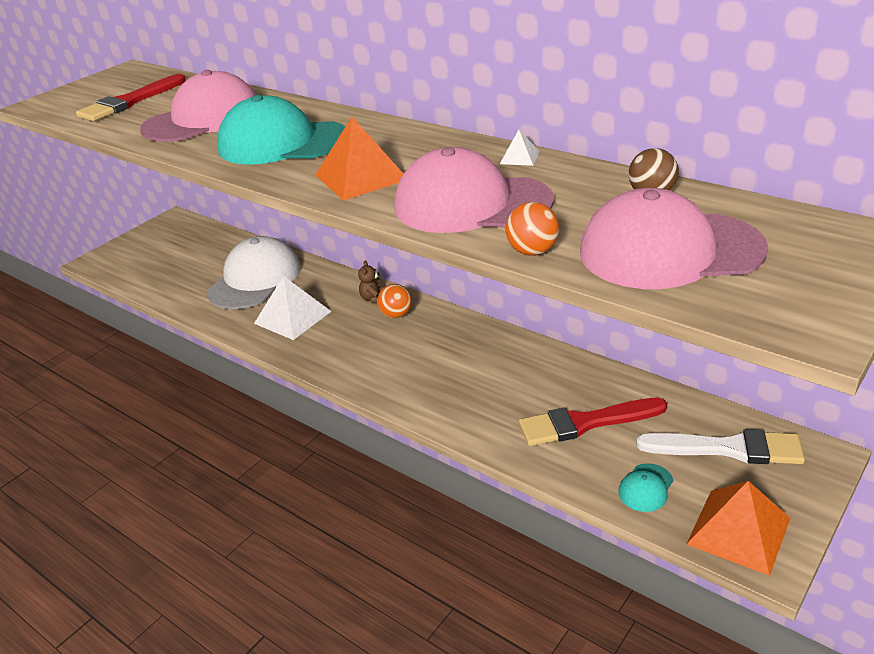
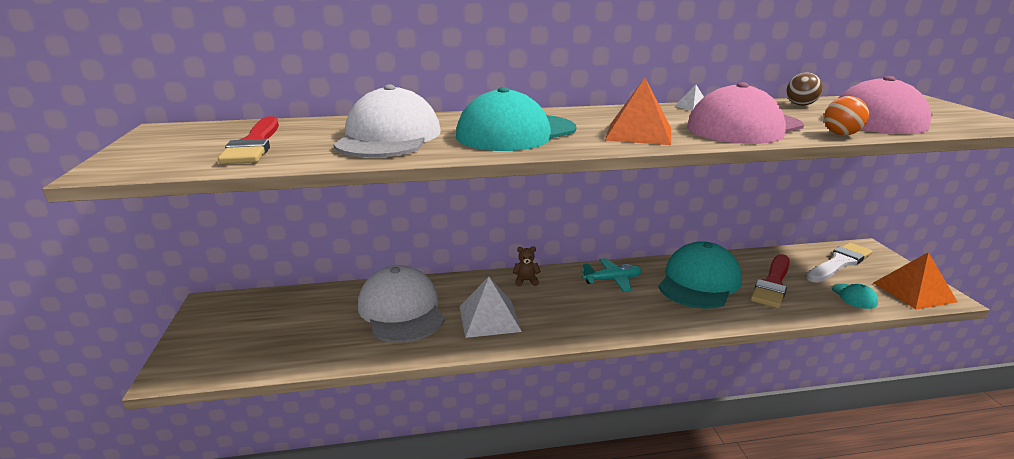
camera: 50 degrees left, 10 degrees down
(203, 119) = (389, 137): pink cap -> white cap
(374, 299) = (526, 281): brown teddy bear -> brown teddy bear turned 135 degrees clockwise
(396, 315) = (561, 283): orange ball -> none
(441, 335) = (612, 280): none -> turquoise plane
(514, 379) = (699, 282): none -> turquoise cap

